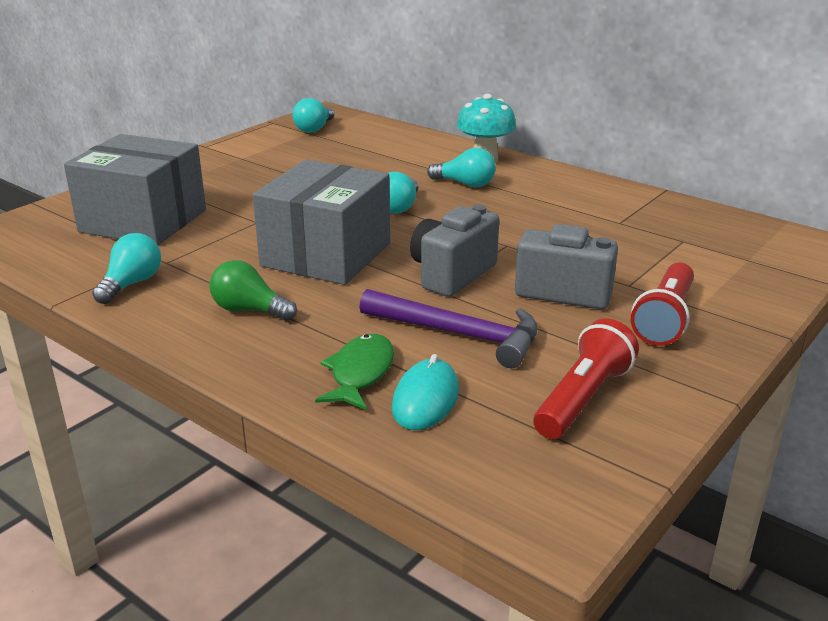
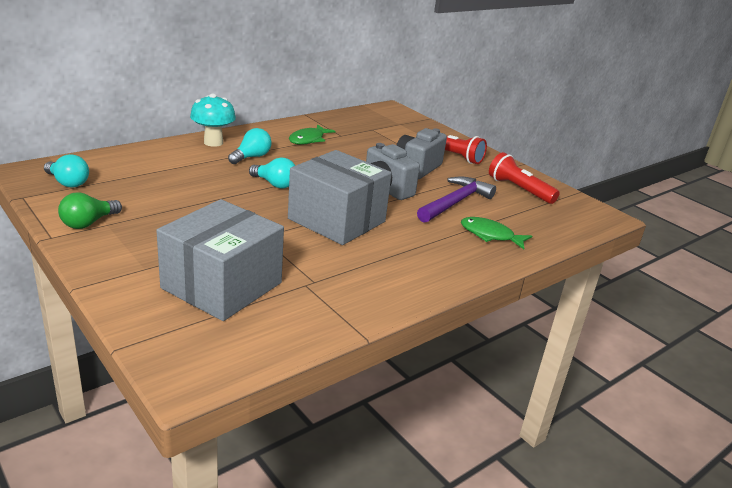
camera: 80 degrees left, 0 degrees up
(131, 284) = (346, 299): turquoise light bulb -> none
(249, 310) = (407, 257): green light bulb -> green light bulb (88, 223)
(425, 399) = (517, 223): turquoise mouse -> none
(569, 205) = (308, 139): none -> green fish

